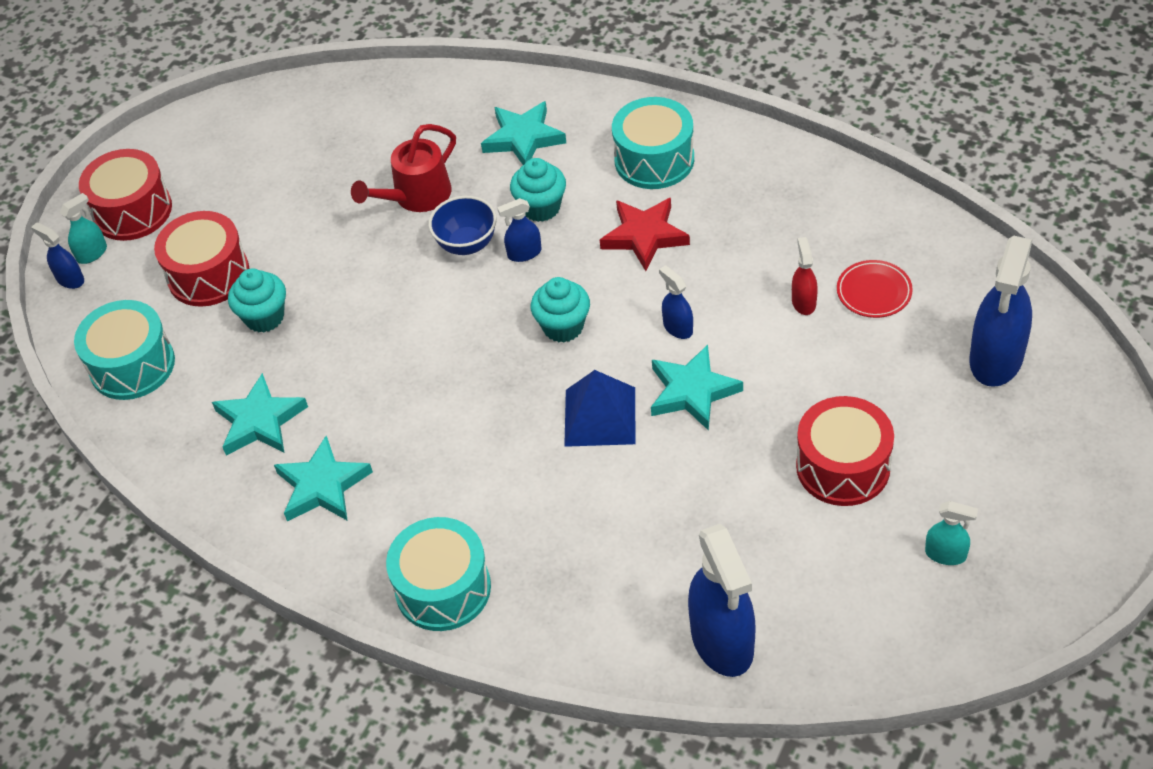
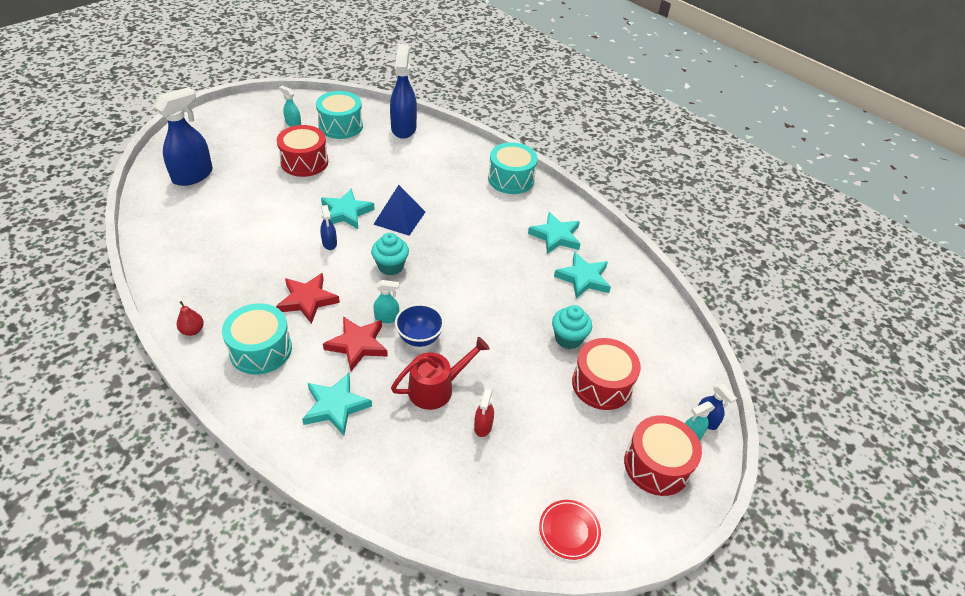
camera: 170 degrees left, 5 degrees down
(132, 365) = (659, 338): turquoise drum -> turquoise drum (341, 126)
(524, 253) = (387, 318): blue spray bottle -> turquoise spray bottle
(541, 208) = (357, 345): turquoise cupcake -> red star
(754, 149) = (192, 330): none -> red pear
(803, 302) = (254, 231): red spray bottle -> red spray bottle (483, 426)
(874, 292) = (214, 223): red plate -> red plate (569, 531)

